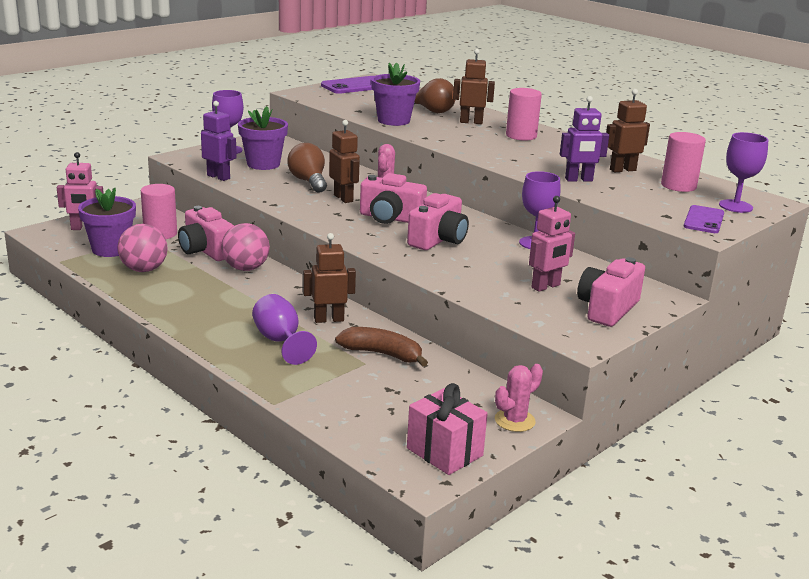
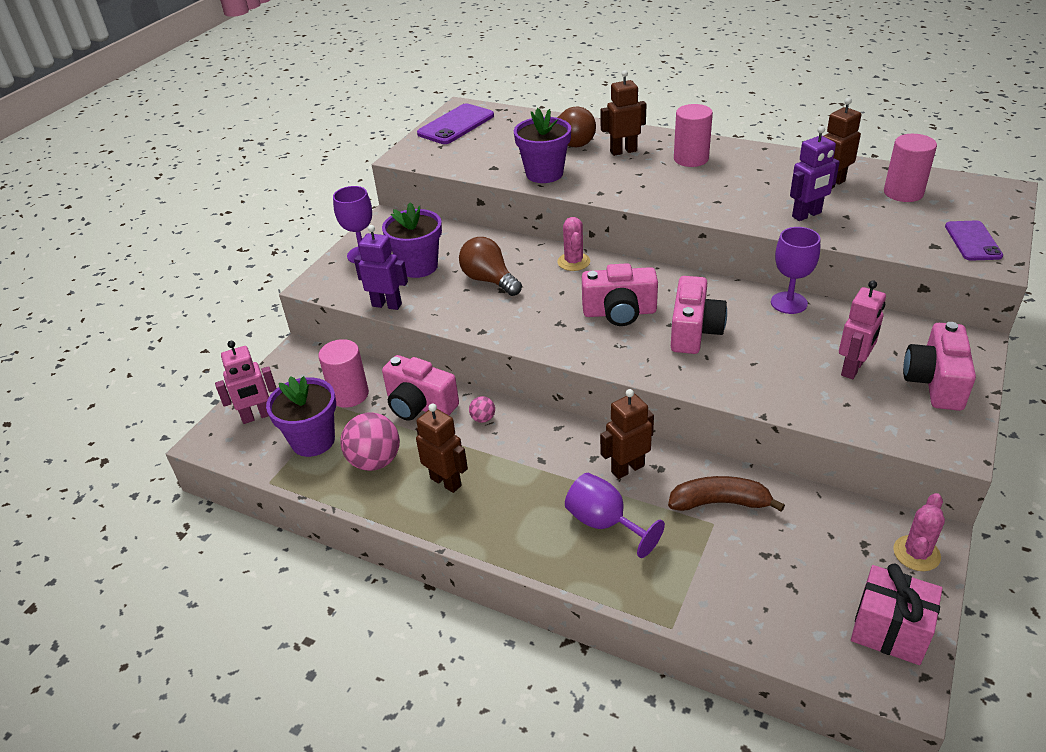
camera: 15 degrees left, 15 degrees up
(246, 268) = (483, 418): pink ball -> pink ball, size x0.48
(343, 198) = (547, 296): brown robot -> brown robot (446, 481)
(735, 206) = (980, 208): purple goblet -> none

